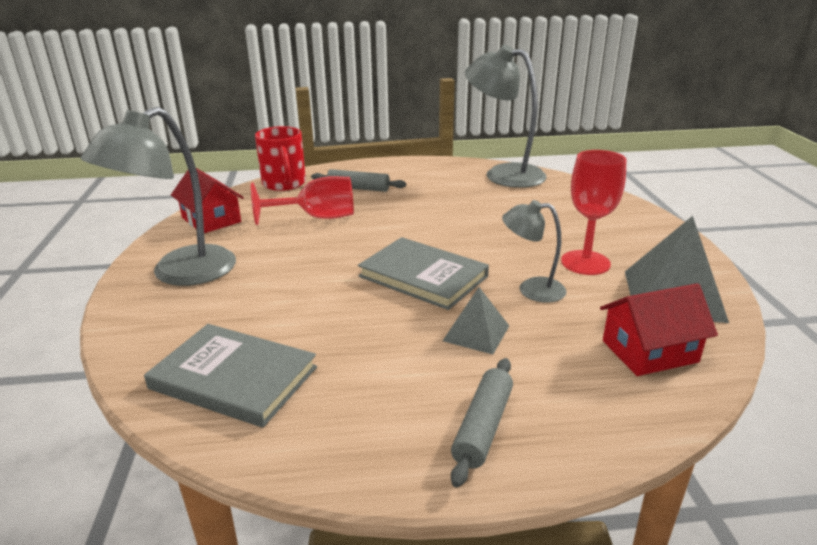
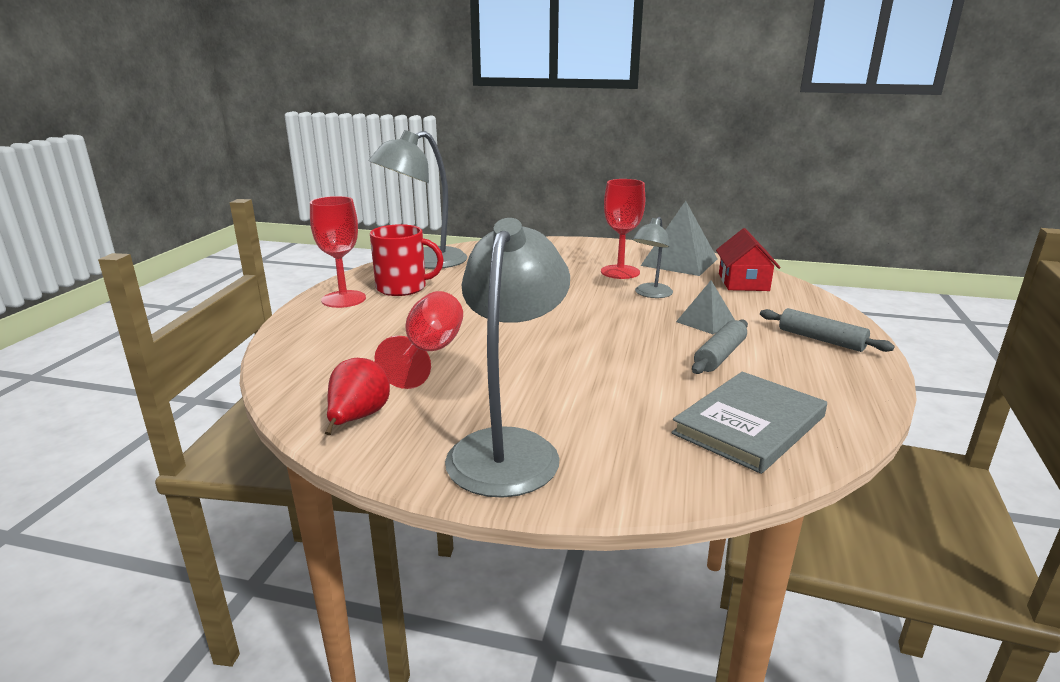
camera: 70 degrees left, 5 degrees down
(180, 273) = (509, 448): grey lamp -> grey lamp turned 135 degrees counterclockwise
(211, 220) = (358, 418): red house -> red pear
(284, 183) = (295, 360): red mug -> red mug (402, 288)
(358, 188) = (373, 323): grey rolling pin -> grey rolling pin (720, 355)
(394, 169) = (343, 299): none -> red goblet
(423, 276) = (606, 324): grey book -> none

